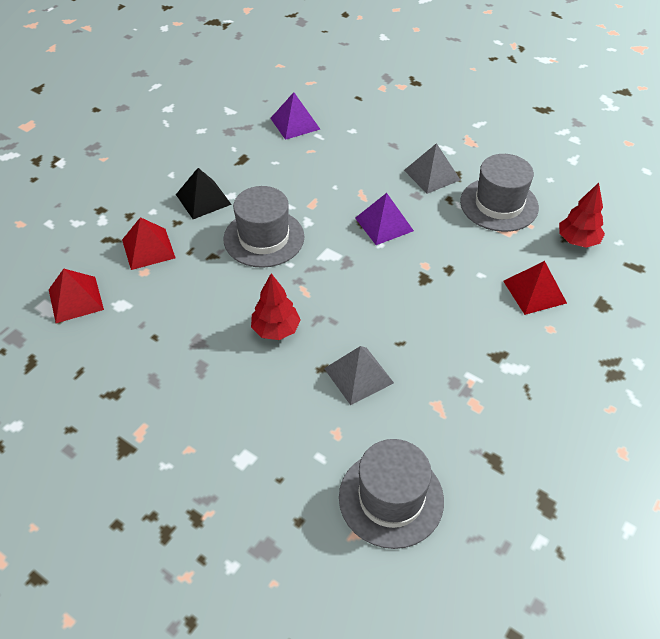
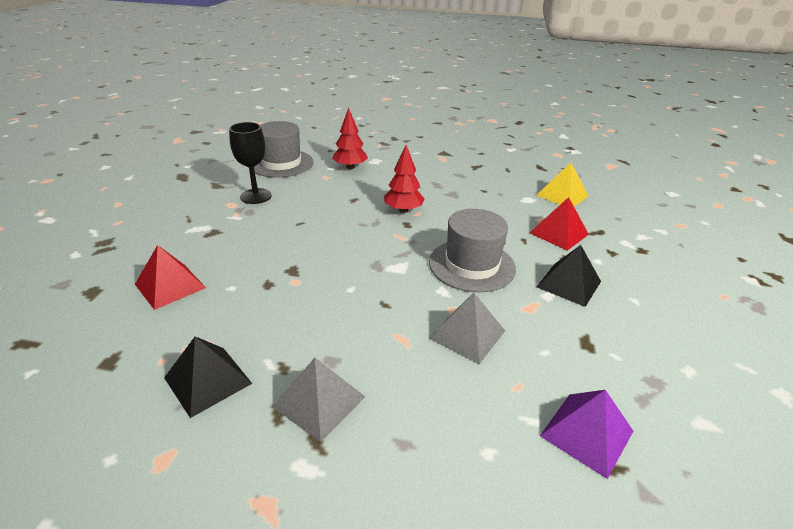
camera: 155 degrees right, 15 degrees down
(75, 299) = (562, 195): red pyramid -> yellow pyramid
(358, 375) = (325, 201): grey pyramid -> grey pyramid (467, 334)
(384, 224) = (357, 311): purple pyramid -> none
(442, 414) = (256, 196): none -> black goblet
(499, 204) = (208, 380): grey hat -> black pyramid
(577, 241) = (96, 357): red tree -> red tree (350, 167)

